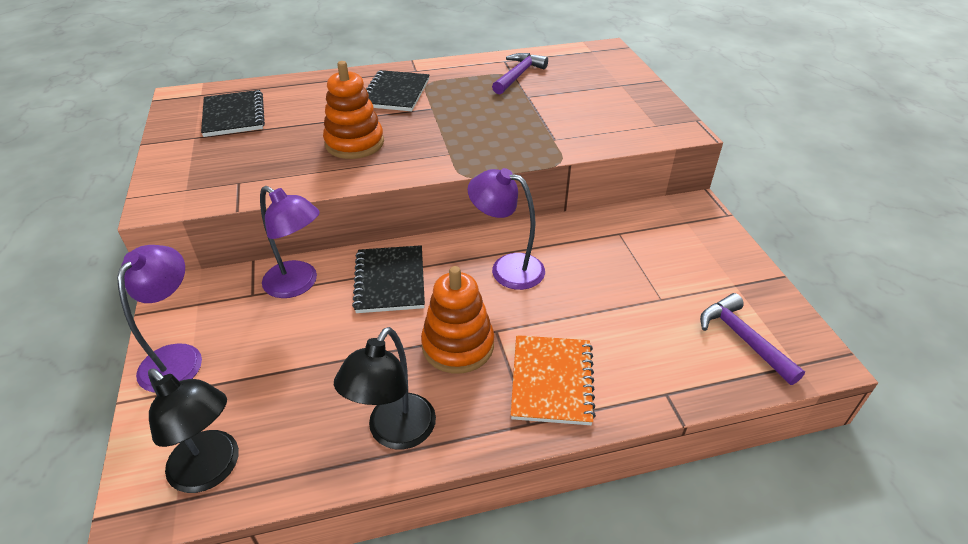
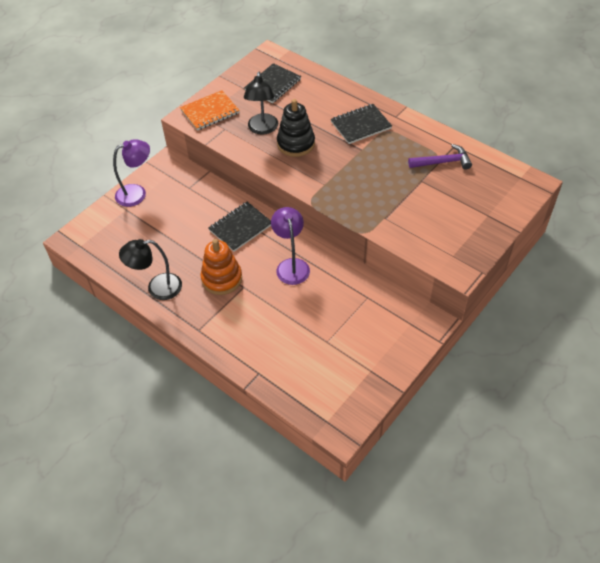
camera: 55 degrees right, 10 degrees up
(212, 470) = (98, 246): black lamp -> black lamp (262, 129)
(298, 284) = (208, 198): purple lamp -> none
(354, 143) = (296, 144): orange stacking toy -> black stacking toy
(552, 381) = (229, 325): orange notebook -> orange notebook (210, 112)
(743, 338) = (327, 390): purple hammer -> none

